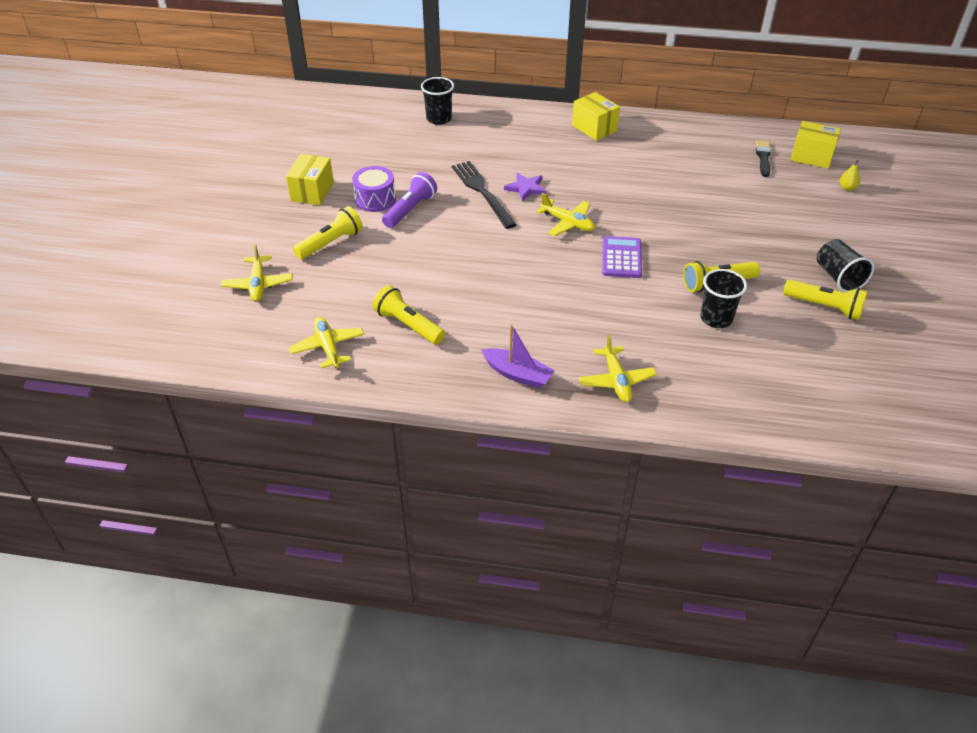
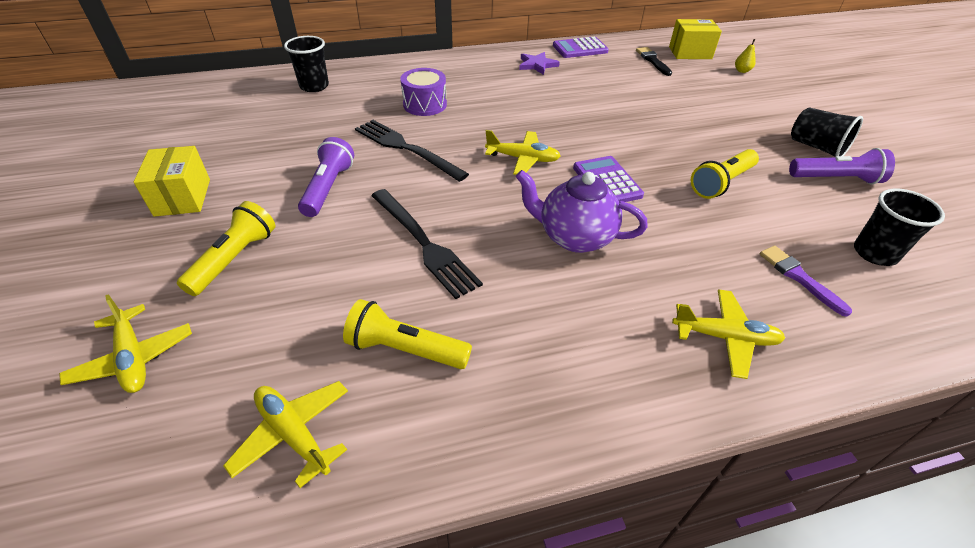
camera: 25 degrees left, 0 degrees up
(375, 199) = (276, 186): purple drum -> purple drum (425, 104)
(455, 266) = (424, 243): none -> black fork
(517, 374) = (601, 374): purple boat -> none
(526, 188) = (453, 134): purple star -> purple star (537, 65)
(563, 291) = (574, 237): none -> purple teapot
(594, 128) = (483, 65): yellow box -> none
(616, 380) = (725, 337): yellow plane -> yellow plane turned 45 degrees counterclockwise
(700, 129) = (580, 49): none -> purple calculator
(709, 364) = (799, 278): none -> purple brush
(716, 318) = (755, 221): black cup -> black cup (874, 253)
(824, 307) = (835, 179): yellow flashlight -> purple flashlight

